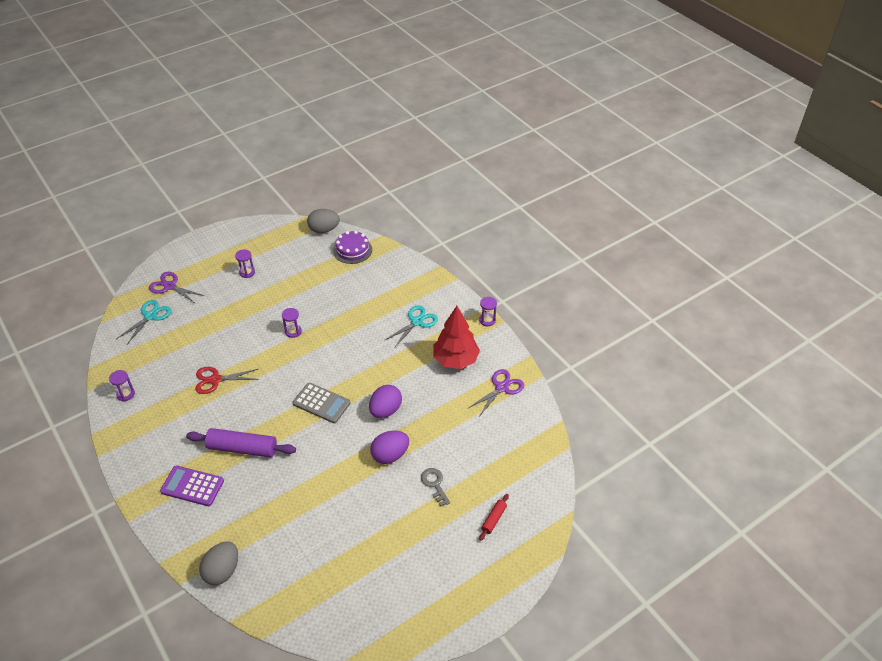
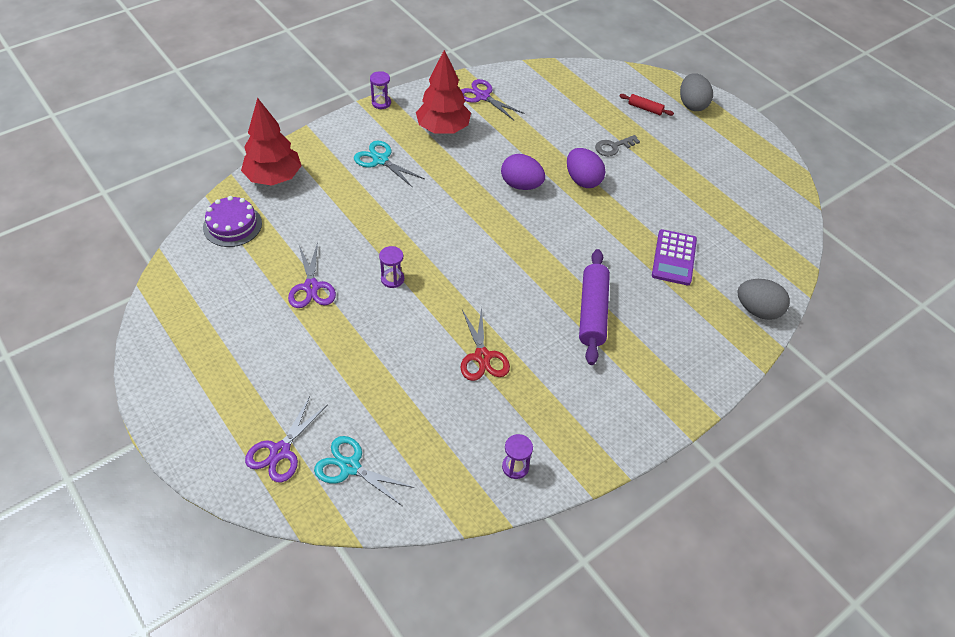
camera: 95 degrees left, 5 degrees up
(192, 486) = (656, 356): purple calculator -> purple calculator (674, 258)
(247, 272) = (262, 347): purple hourglass -> none
(292, 291) = (311, 287): none -> purple scissors
(321, 403) = (515, 242): grey calculator -> none
(324, 230) = (178, 260): grey egg -> grey egg (692, 104)
(398, 265) = (274, 178): none -> red tree

